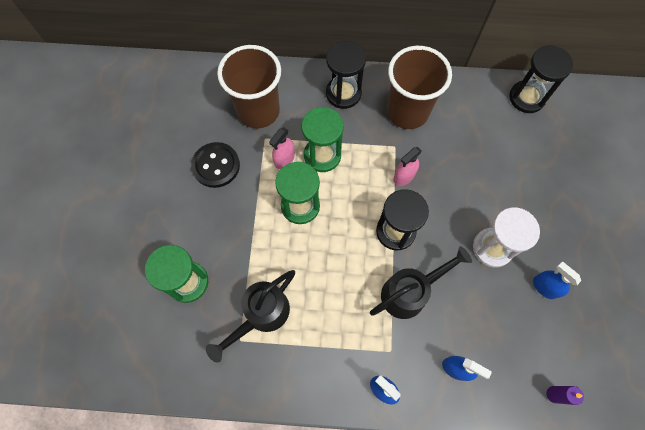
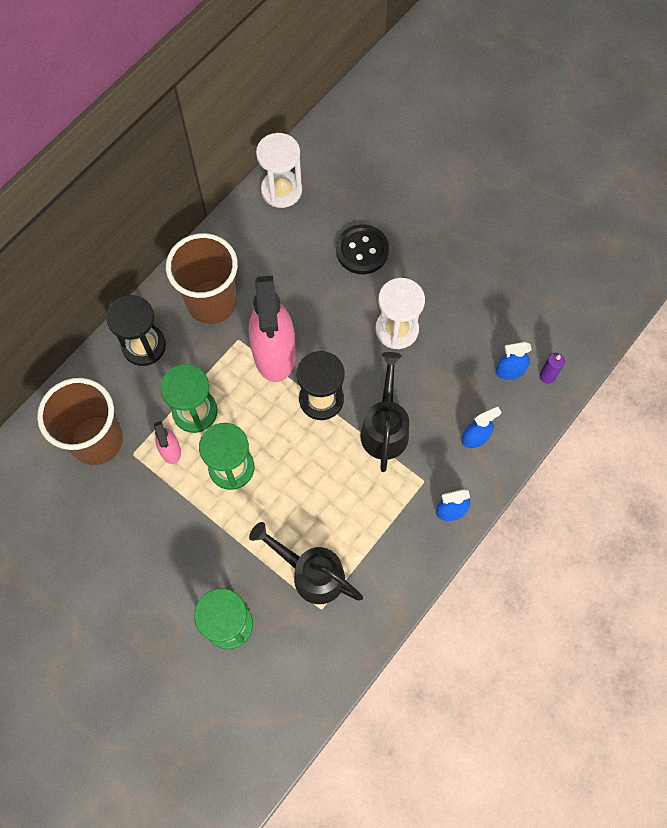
camera: 55 degrees left, 0 degrees up
(216, 166) = (125, 521): black button -> black button (362, 250)
(261, 315) = (311, 573): black watering can -> black watering can turned 135 degrees clockwise
(404, 176) = (274, 353): pink spray bottle -> pink spray bottle, size x2.16
(526, 98) = (281, 190): black hourglass -> white hourglass
(544, 287) = (460, 314): blue spray bottle -> blue spray bottle (510, 371)

